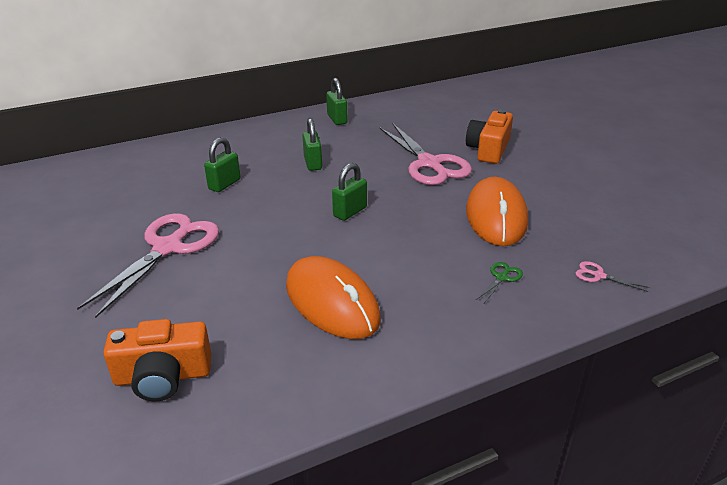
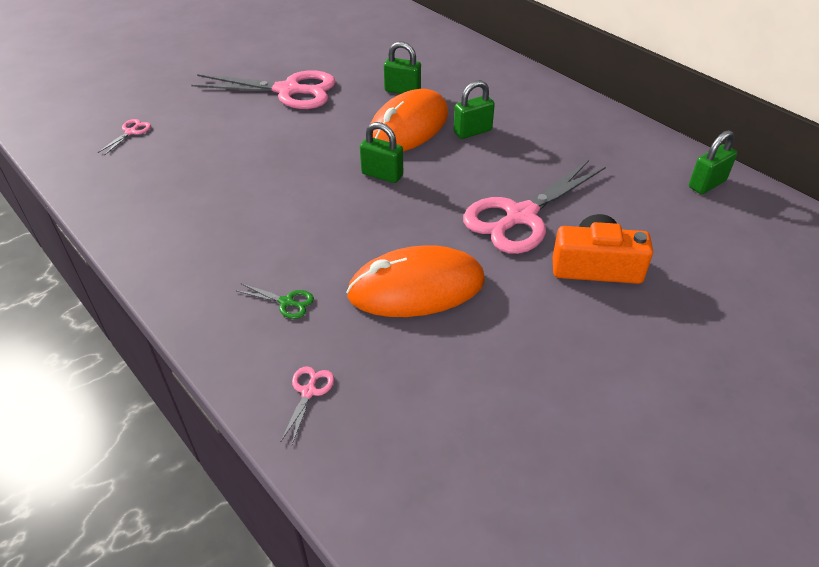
camera: 75 degrees right, 10 degrees up
(163, 376) = (131, 132): orange camera -> pink scissors
(332, 302) = (227, 192): orange mouse -> orange mouse (408, 127)
(337, 119) = (593, 127): green padlock -> green padlock (707, 184)

